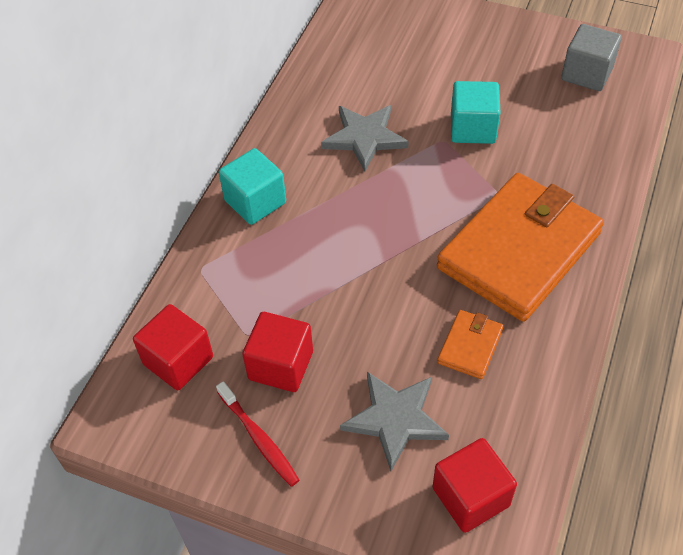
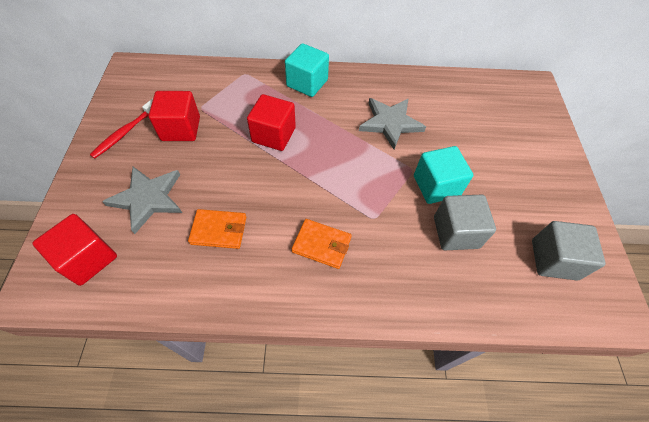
camera: 65 degrees right, 5 degrees up
(178, 361) = (175, 83): red cube -> red cube (273, 135)
(519, 250) = (321, 245): orange wallet -> orange wallet, size x0.42
(536, 133) = (456, 232): none -> grey cube

